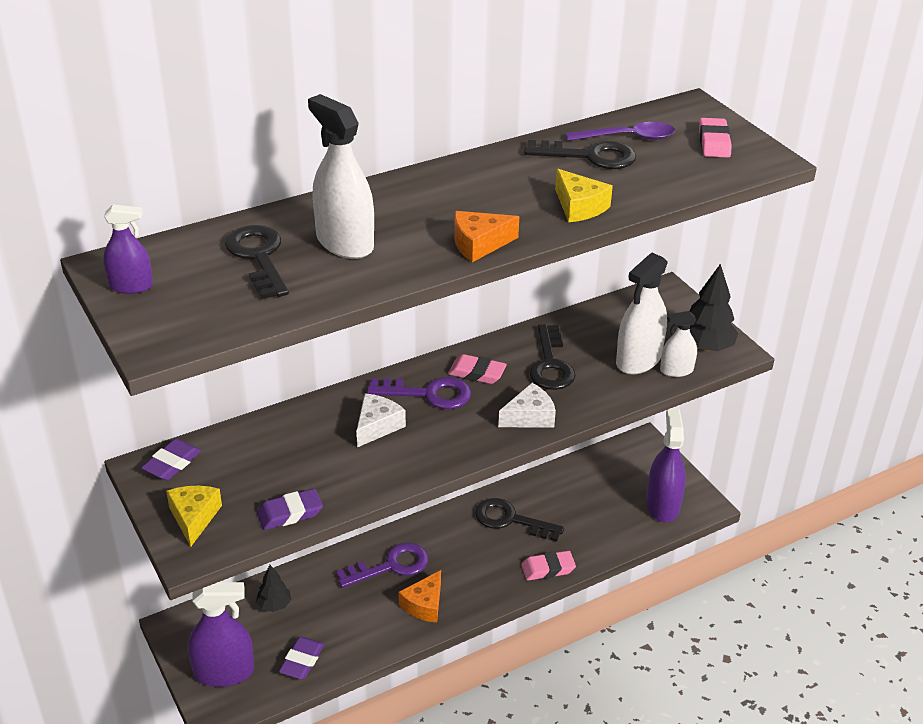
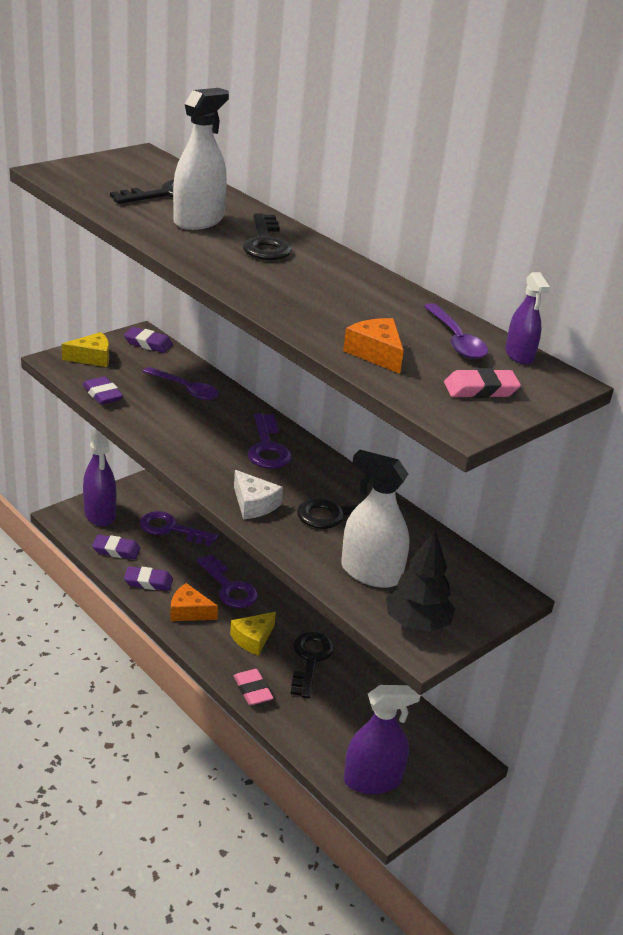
camera: 75 degrees right, 5 degrees down
(131, 286) = (118, 161): purple spray bottle -> purple spray bottle (519, 355)
(274, 605) = (171, 529): black tree -> purple key
(294, 442) = (185, 389): none -> purple spoon
(367, 635) = (148, 582): none -> purple eraser
(377, 426) = (216, 425): white cheese -> none
(477, 373) = (307, 472): pink eraser -> none
(479, 244) = (216, 269): orange cheese -> orange cheese (376, 353)
(579, 207) = (300, 313): yellow cheese -> yellow cheese (253, 639)
(590, 156) = (403, 319): black key -> black key (266, 243)
(676, 370) = (364, 600): white spray bottle -> none

